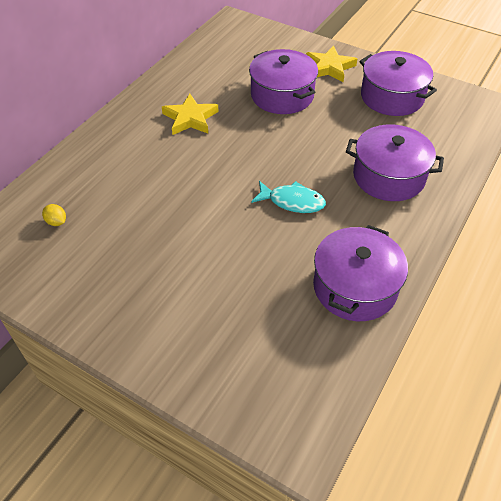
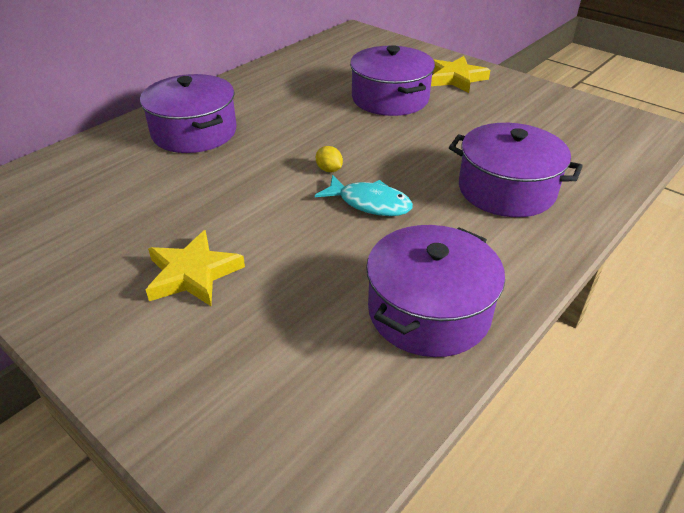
camera: 10 degrees right, 10 degrees down
(57, 222) = (68, 193): yellow lemon -> yellow lemon (329, 170)
(190, 118) = (272, 110): yellow star -> yellow star (193, 274)
(392, 97) = (527, 111): purple pot -> purple pot (194, 132)

